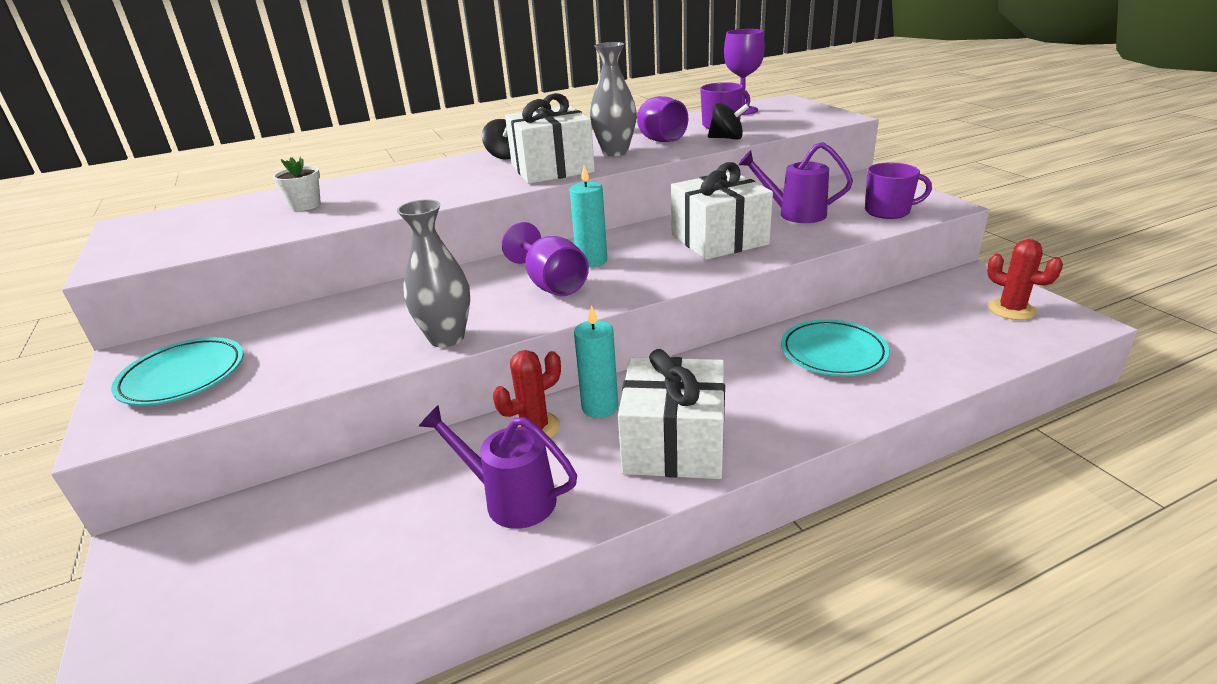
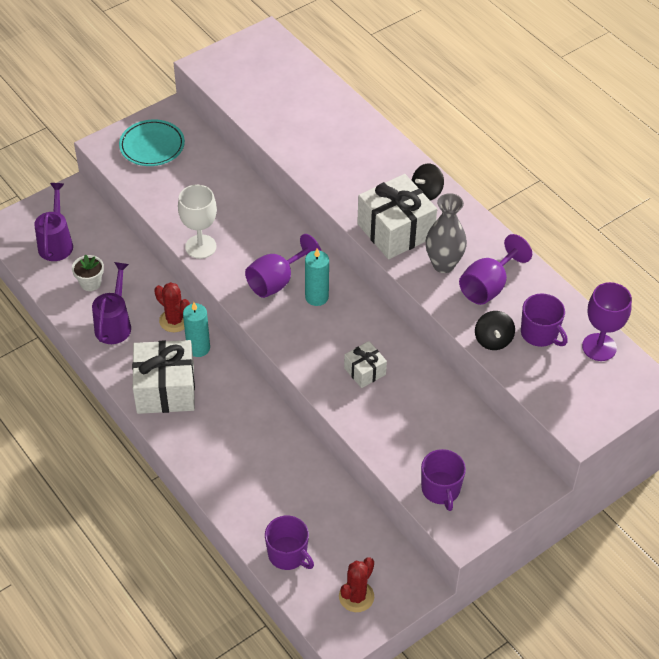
camera: 75 degrees right, 20 degrees up
(305, 205) = (304, 111): white flower pot -> white flower pot (90, 283)
(446, 338) = (200, 246): grey vase -> white goblet
(719, 239) = (365, 371): white gift -> white gift, size x0.52
(795, 214) = (426, 421): purple watering can -> purple watering can (56, 243)
(833, 352) = (276, 472): turquoise plate -> none
(967, 350) = (288, 554): none -> purple mug

